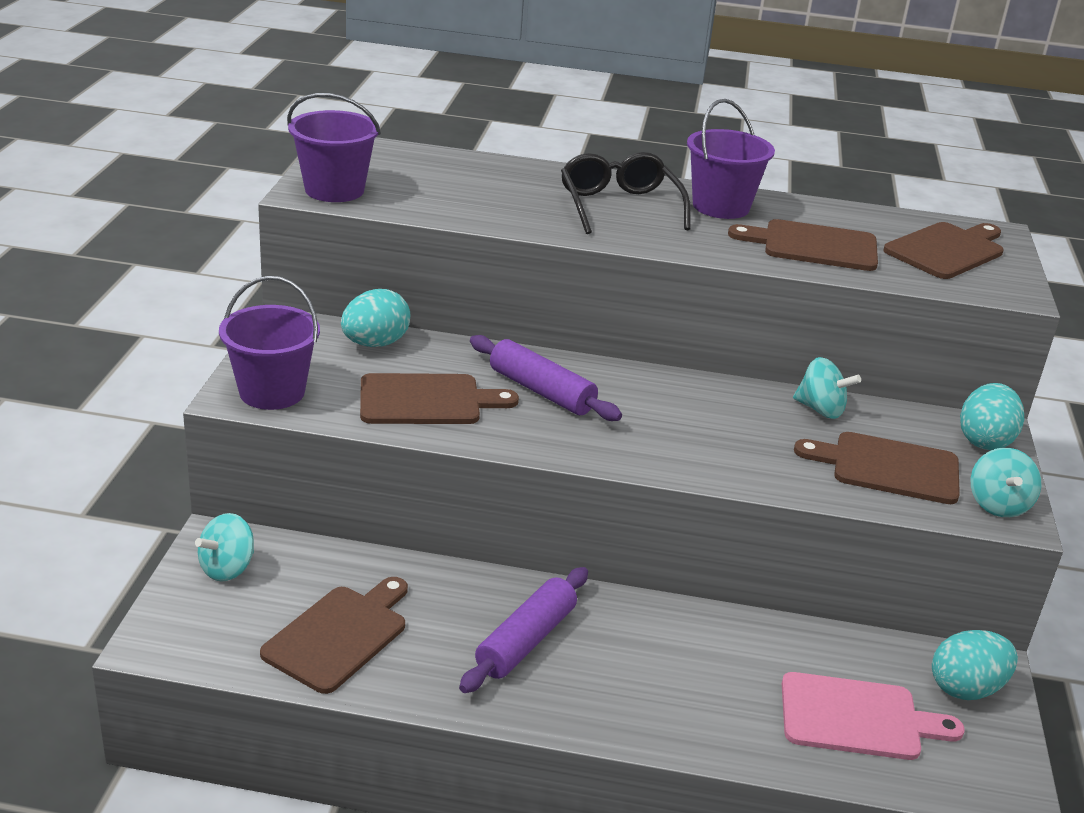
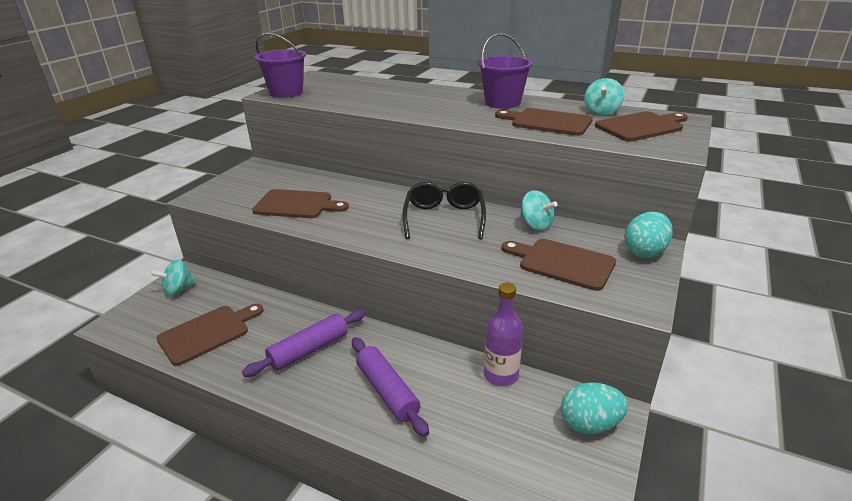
camera: 20 degrees right, 0 degrees up
(272, 392) = (219, 195): purple bucket -> none
(375, 343) = (293, 176): turquoise egg -> none
(541, 391) = (366, 204): purple rolling pin -> purple rolling pin (387, 391)
(619, 206) = (439, 102): black glasses -> black glasses (444, 218)
(824, 640) = (501, 375): none -> purple bottle
(857, 718) = (496, 433): pink cutting board -> none
(998, 505) = (633, 294): turquoise spinning top -> turquoise spinning top (601, 111)

